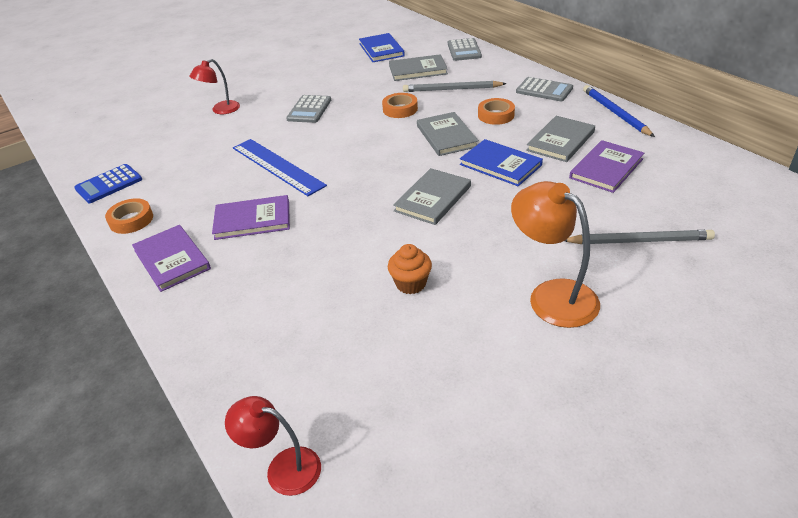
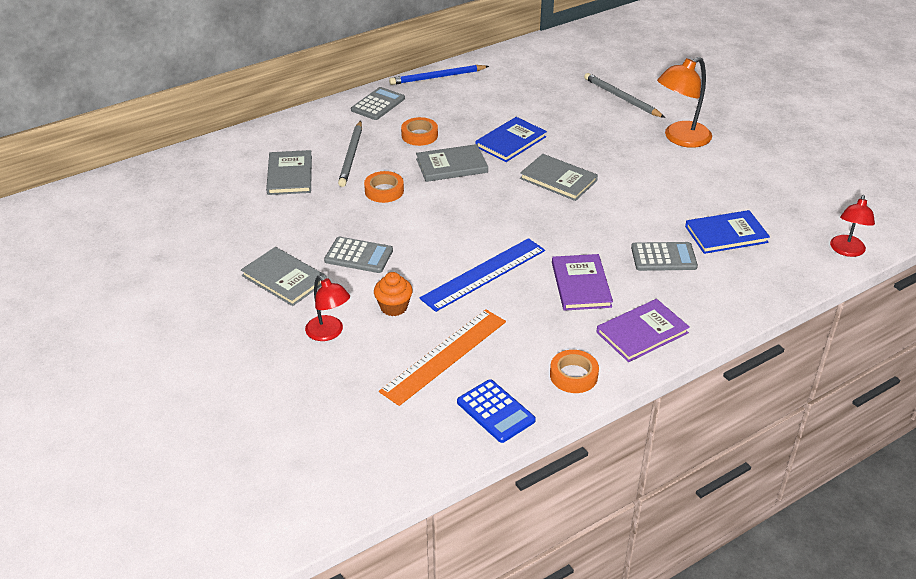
camera: 90 degrees left, 0 degrees up
(180, 157) = (444, 356): none -> orange ruler
(381, 50) = (212, 200): blue book -> blue book (726, 234)
(411, 283) = (671, 196): orange cupcake -> orange cupcake (394, 307)
(464, 50) = (253, 140): grey calculator -> grey calculator (663, 257)
(560, 141) = (478, 109): grey book -> grey book (284, 278)
(606, 168) = (527, 95): purple book -> none
(639, 241) = (621, 98): grey pencil -> grey pencil turned 45 degrees counterclockwise

